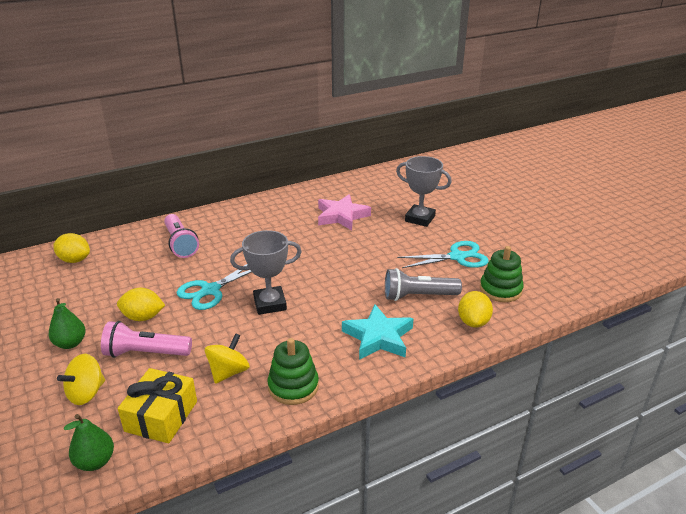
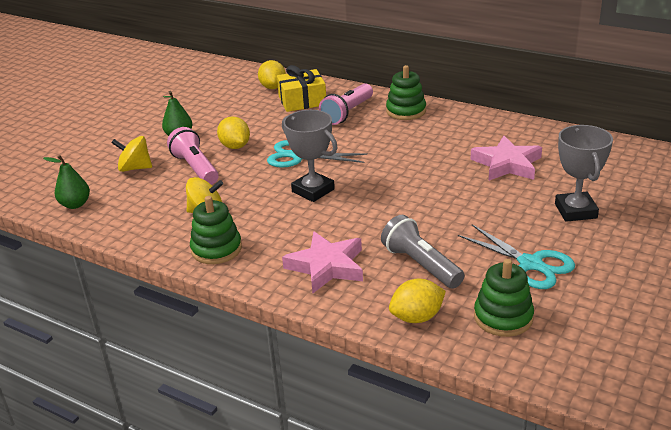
camera: 60 degrees right, 0 degrees up
(161, 416) = (135, 207): yellow gift -> yellow gift (302, 101)
(218, 220) = (406, 111): none -> green stacking toy
(378, 337) = (326, 266): turquoise star -> pink star

